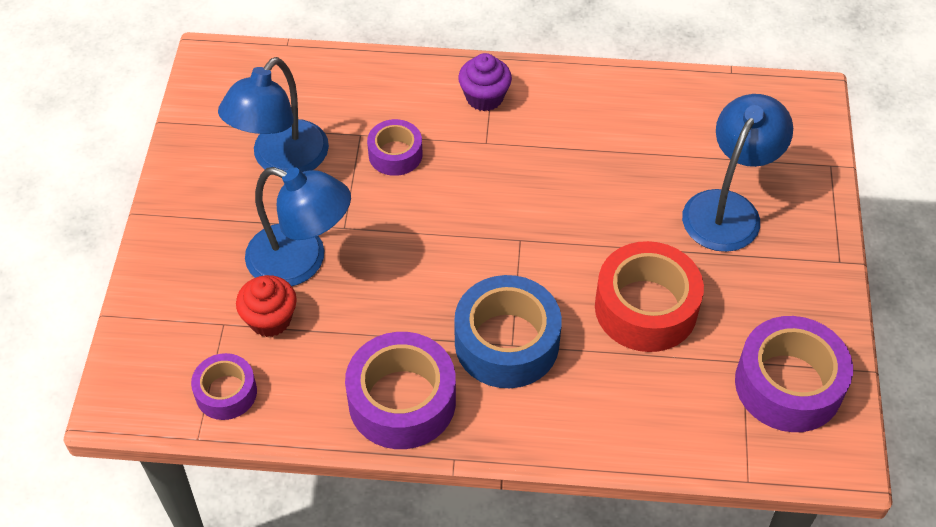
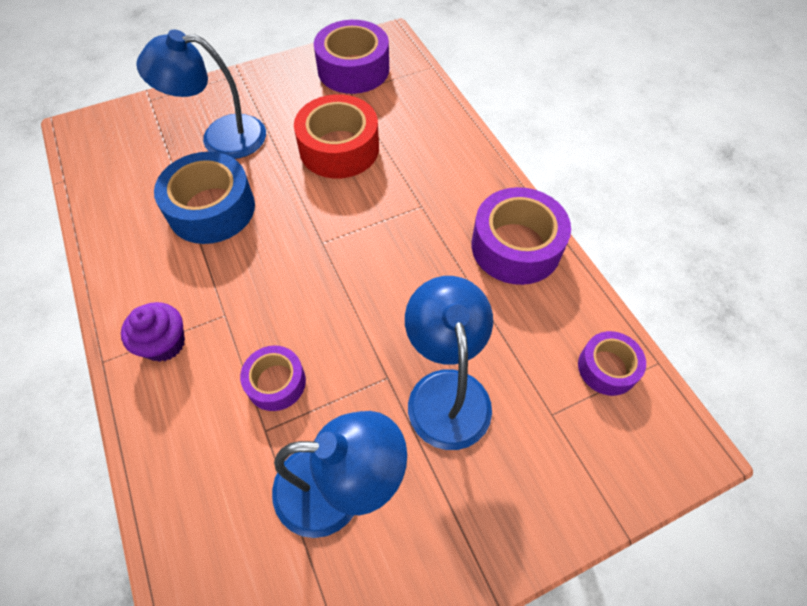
camera: 120 degrees left, 5 degrees up
(270, 319) = (519, 378): red cupcake -> none
(506, 342) = (422, 209): blue tape -> blue tape (211, 209)

